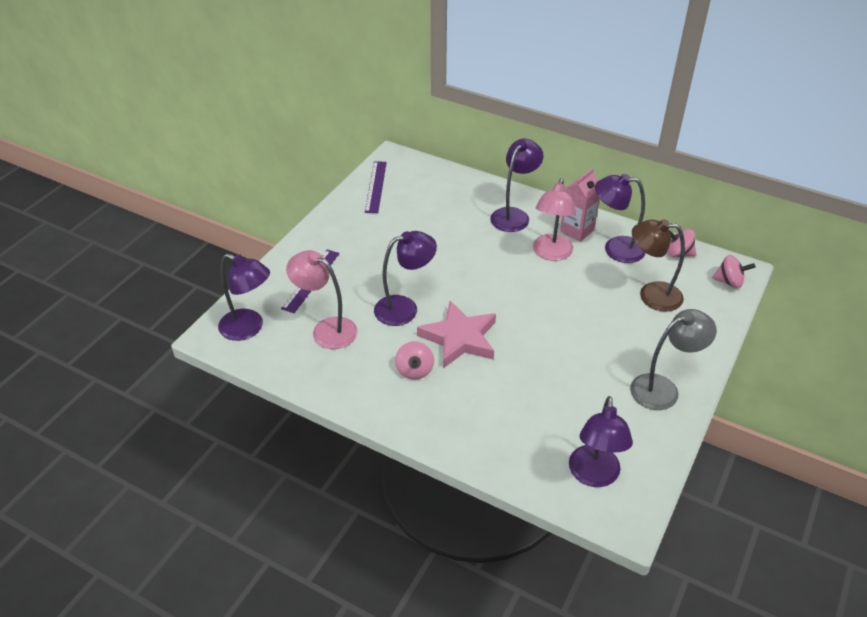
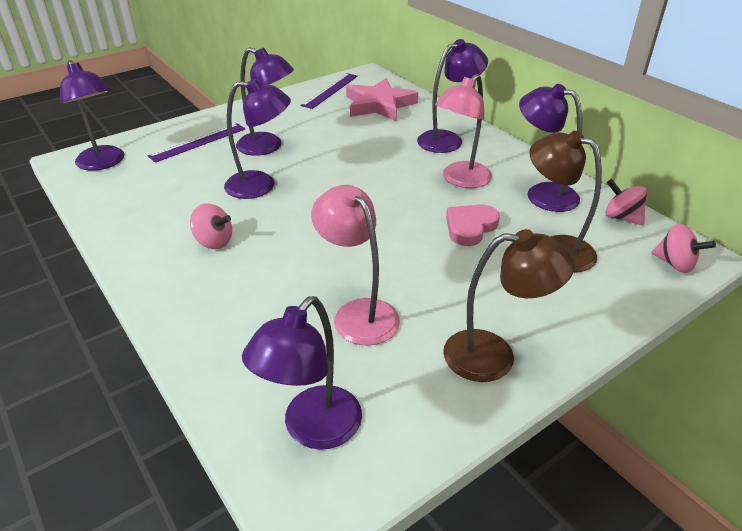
camera: 25 degrees right, 5 degrees down
(326, 329) = (169, 182): pink lamp -> pink lamp (358, 313)
(375, 267) = (267, 147): none -> purple lamp
(414, 370) = (214, 242): pink spinning top -> pink spinning top turned 90 degrees counterclockwise
(459, 338) = (289, 227): pink star -> pink star (379, 105)
(577, 230) = (508, 167): pink carton -> none
(586, 295) = (470, 227): none -> pink heart
(663, 389) = (494, 356): grey lamp -> brown lamp

